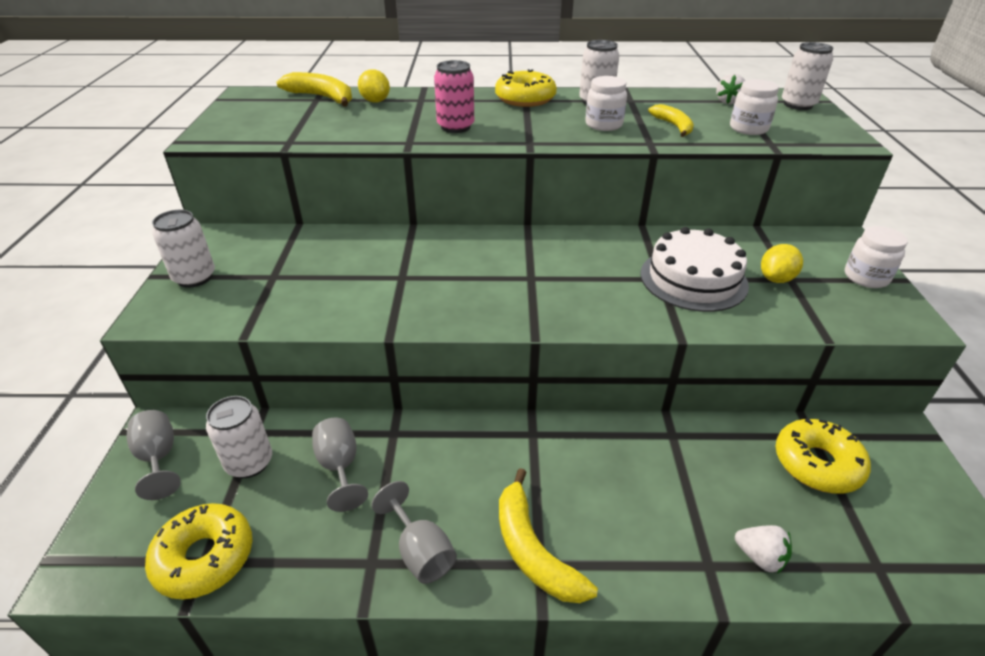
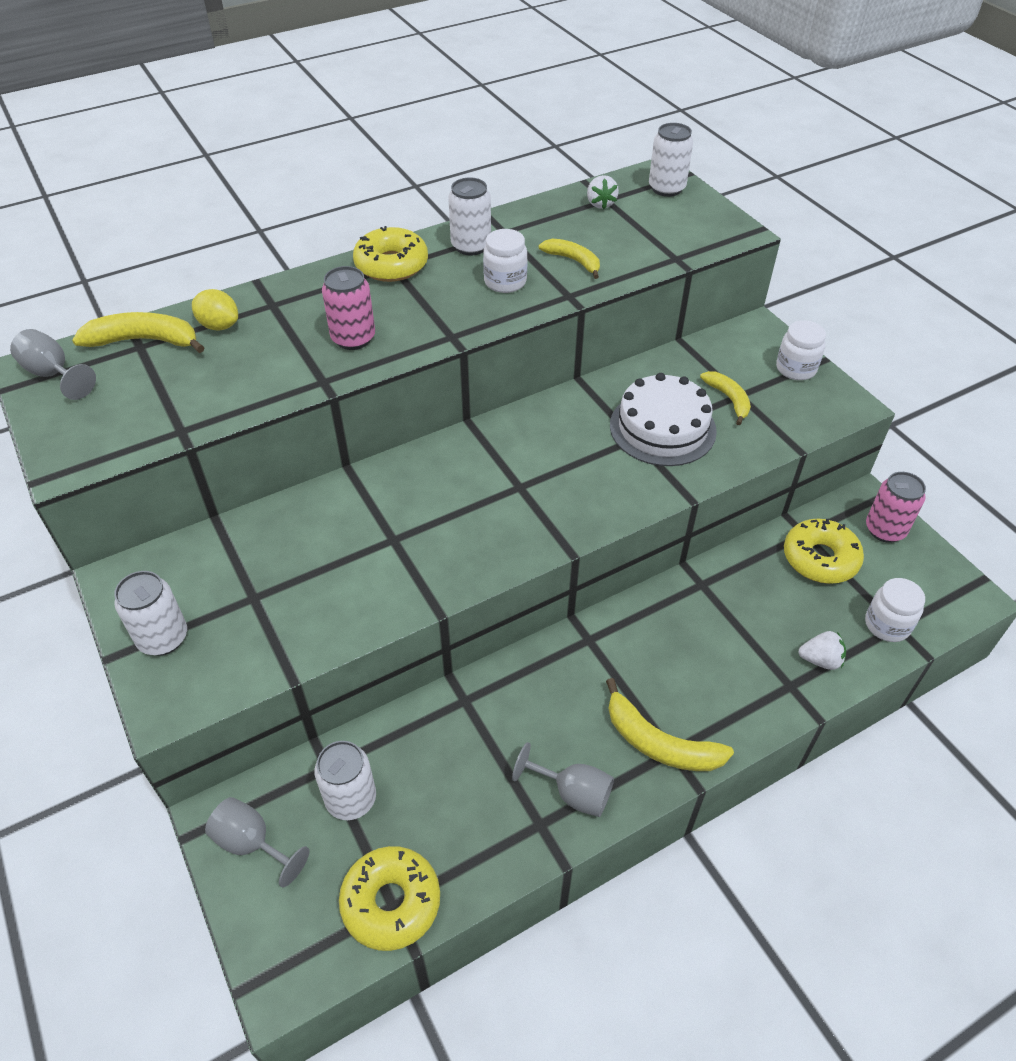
camera: 30 degrees left, 10 degrees up
(340, 467) = (442, 758): grey goblet -> grey goblet (53, 374)
(748, 128) = (644, 242): white jar -> white jar (887, 625)
(776, 279) = (728, 399): yellow lemon -> yellow banana
(913, 468) = (885, 530): none -> pink can

